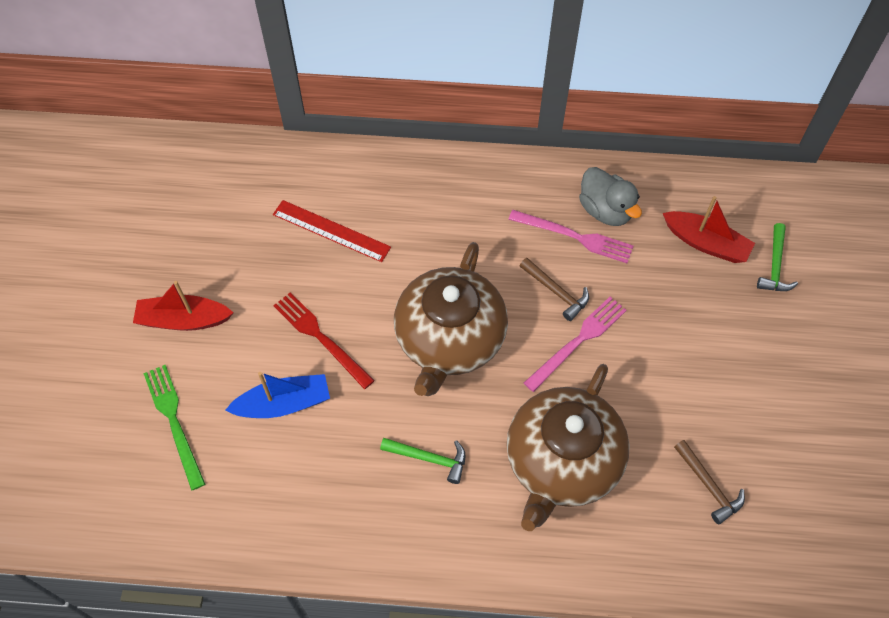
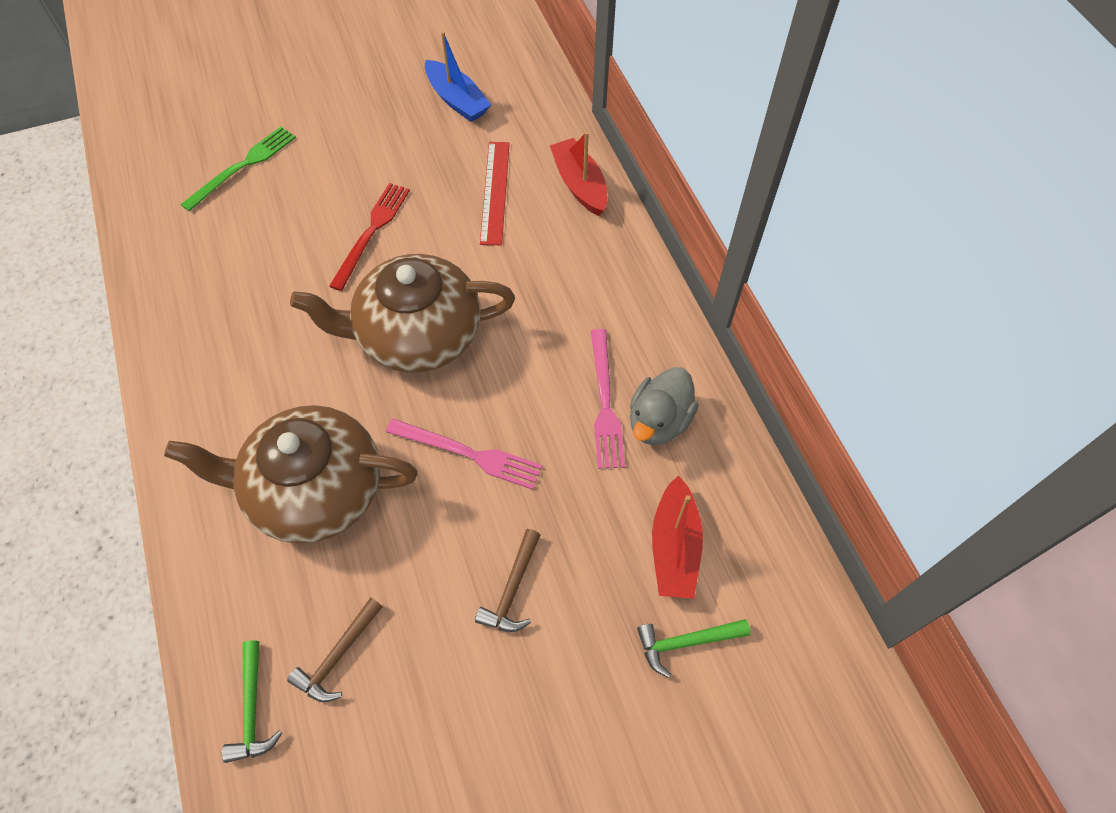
camera: 65 degrees right, 0 degrees up
(183, 320) = (346, 130): red boat -> red boat (579, 185)
(283, 404) = (290, 233): blue boat -> blue boat (457, 100)
(429, 458) = (275, 368): green hammer -> green hammer (252, 709)
(556, 292) = (522, 410): brown hammer -> brown hammer (512, 589)

